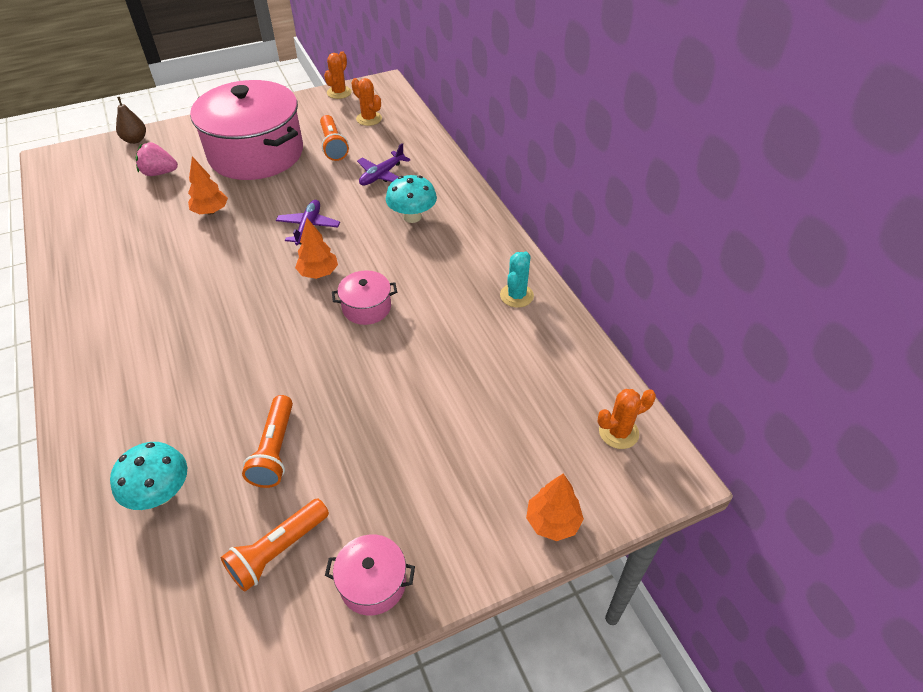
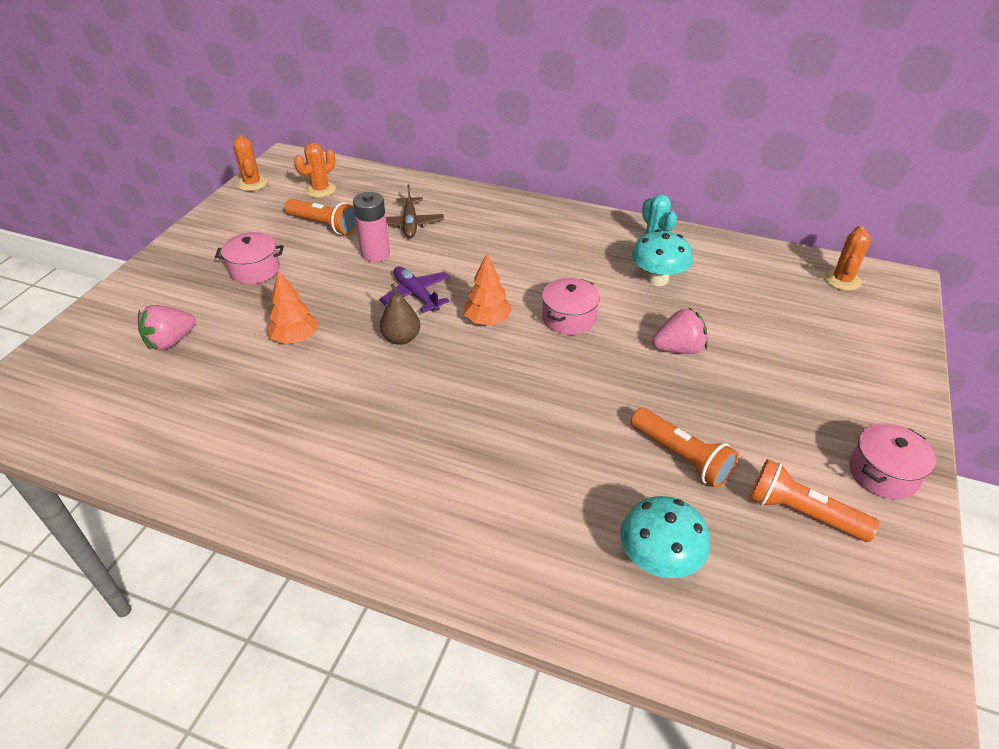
camera: 45 degrees left, 5 degrees down
(135, 140) = (79, 331): brown pear -> brown pear (401, 338)
(256, 153) = (254, 269): pink pot -> pink pot, size x0.41
(278, 551) = (802, 513): orange flashlight -> orange flashlight turned 120 degrees clockwise
(330, 184) = (375, 254): none -> pink battery
(369, 119) = (320, 190): orange cactus -> orange cactus turned 45 degrees counterclockwise
(381, 175) = (410, 224): purple plane -> brown plane
(397, 382) = (678, 349): none -> pink strawberry
(412, 217) = (489, 238): turquoise mushroom -> turquoise mushroom (657, 279)
(552, 522) = (898, 353): orange tree -> none

